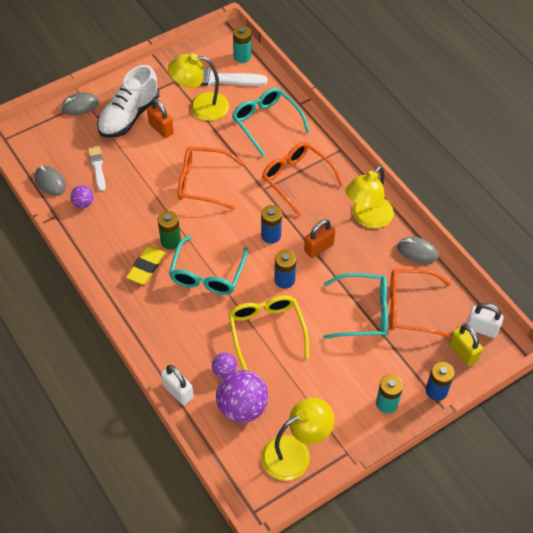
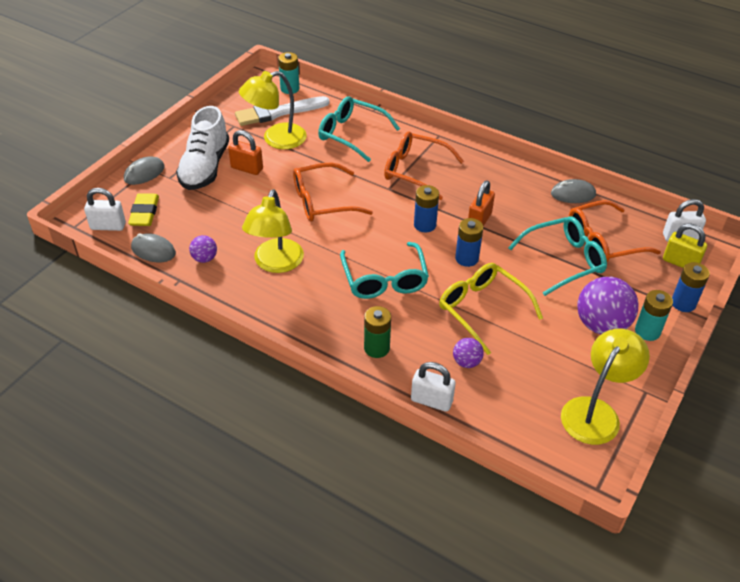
camera: 25 degrees left, 10 degrees down
(29, 147) = (108, 226): none -> white padlock
(97, 167) = (199, 221): white brush -> none
(146, 267) = (314, 294): yellow eraser -> yellow eraser (144, 213)
(170, 241) = (325, 262): green battery -> green battery (376, 348)
(242, 407) = (510, 390): purple ball -> purple ball (601, 325)
(367, 218) = (506, 182): yellow lamp -> yellow lamp (276, 264)

